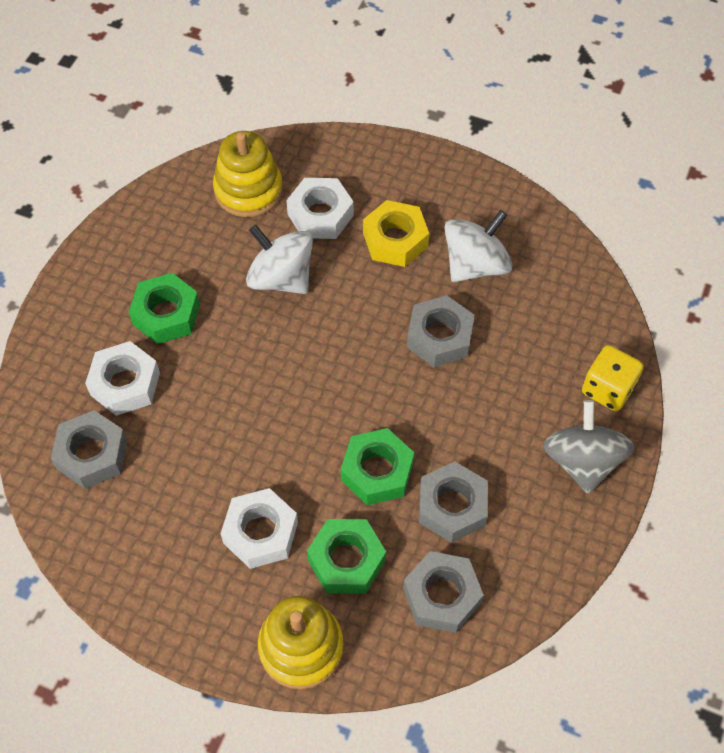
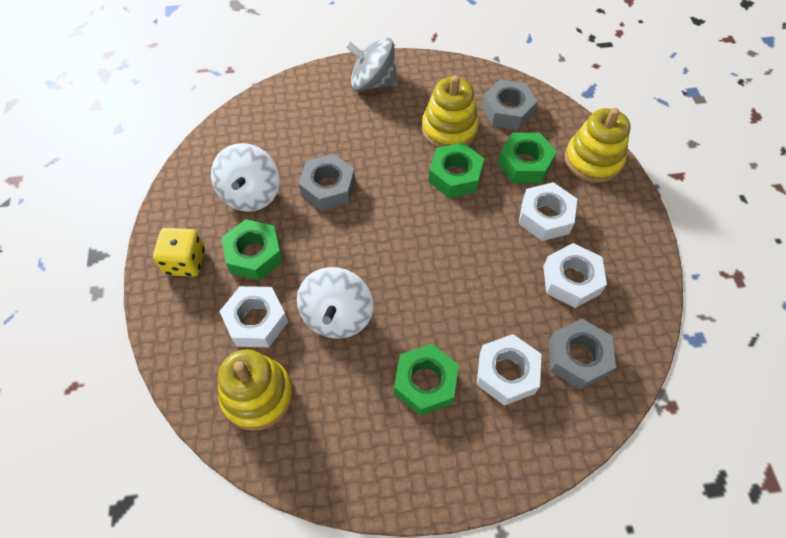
camera: 120 degrees left, 0 degrees up
(170, 506) = (571, 280): none -> white nut
(395, 240) = (254, 254): yellow nut -> green nut
(452, 507) = (449, 129): grey nut -> yellow stacking toy
(475, 265) = (251, 194): white spinning top -> white spinning top turned 105 degrees counterclockwise
(582, 461) = (373, 82): grey spinning top -> grey spinning top turned 45 degrees clockwise
(607, 389) = (312, 88): yellow dice -> yellow dice (185, 262)

